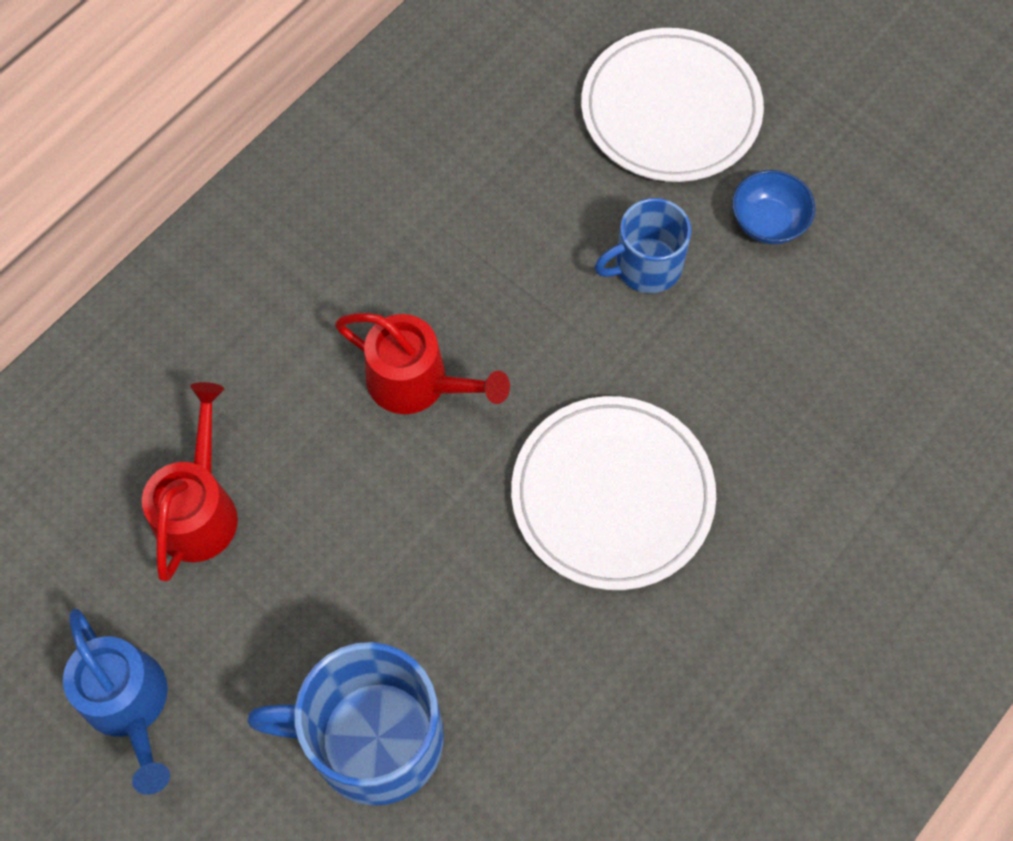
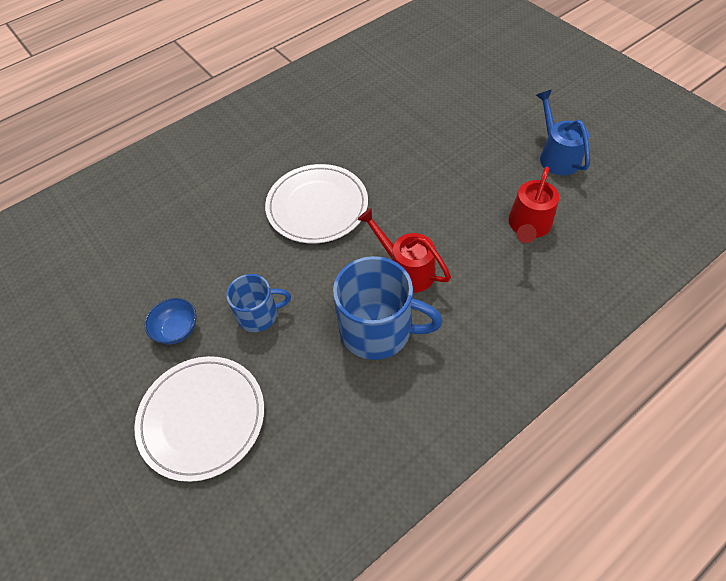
camera: 165 degrees left, 10 degrees down
(372, 739) = (447, 134): blue mug -> blue mug (378, 330)

